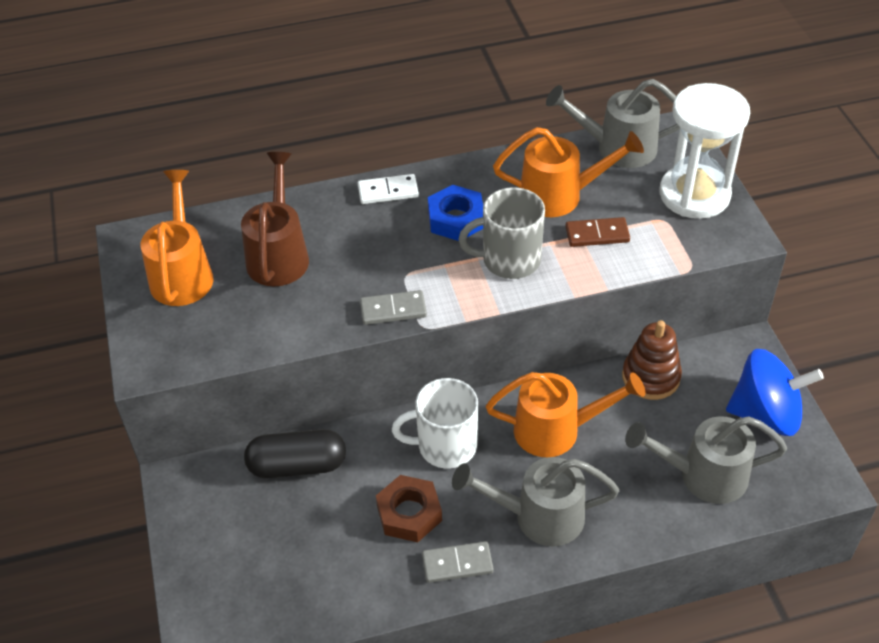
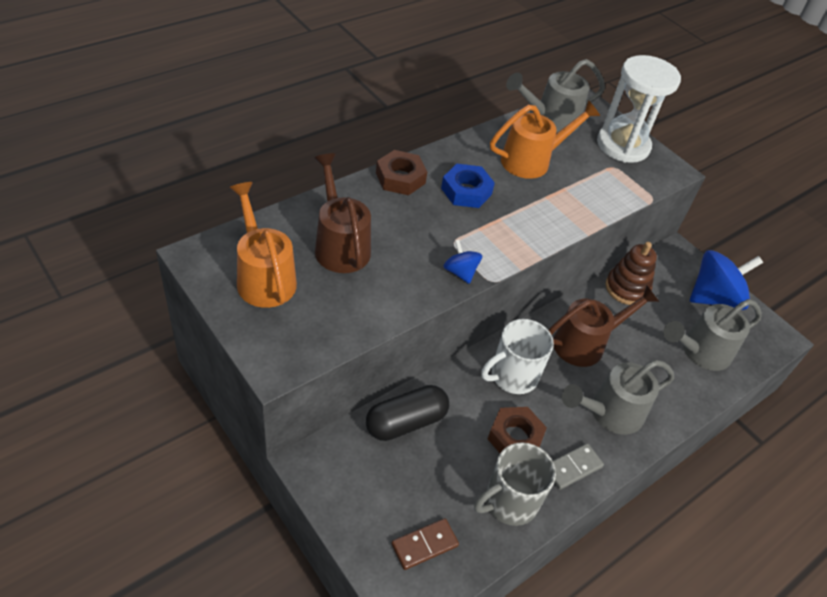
camera: 30 degrees left, 0 degrees up
(388, 191) = (400, 178): white domino -> brown nut
(393, 310) = (460, 272): grey domino -> blue spinning top
(509, 260) = (525, 216): grey mug -> grey mug (509, 502)
(557, 430) = (586, 343): orange watering can -> brown watering can
(597, 234) = (575, 185): brown domino -> brown domino (424, 545)

